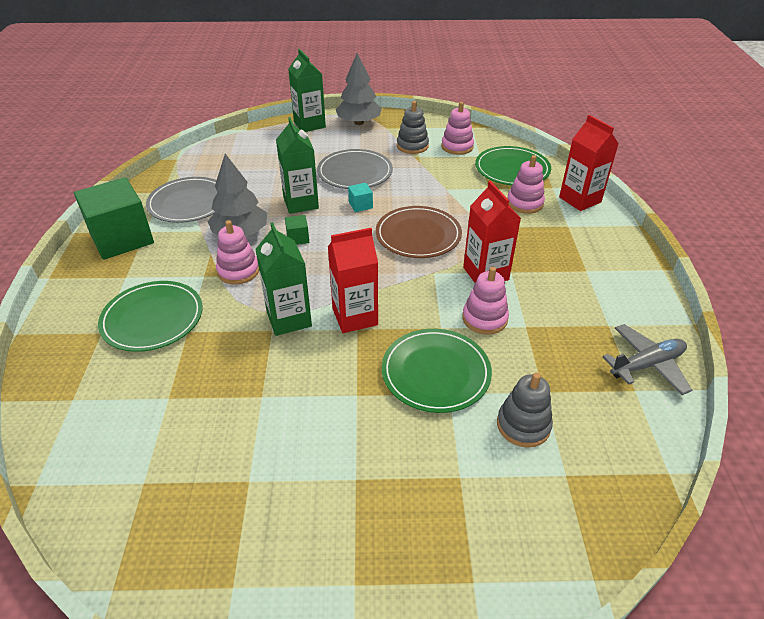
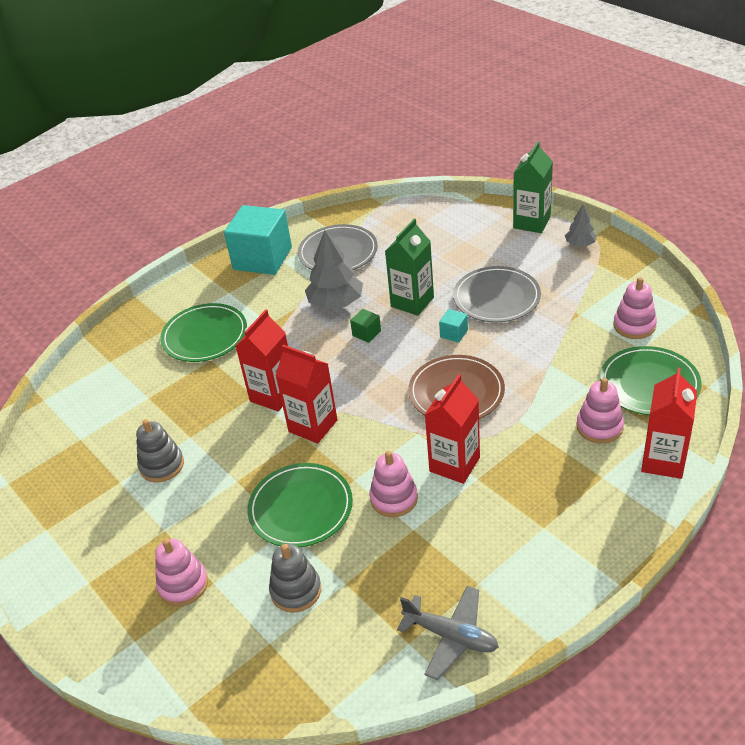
camera: 55 degrees right, 0 degrees up
(122, 238) = (262, 258): green cube -> turquoise cube
(238, 271) = (294, 334): pink stacking toy -> pink stacking toy (183, 584)
(289, 319) = (273, 395): green carton -> red carton
(359, 123) = (580, 244): grey tree -> grey tree, size x0.56
(412, 146) = (591, 299): grey stacking toy -> grey stacking toy (162, 465)

